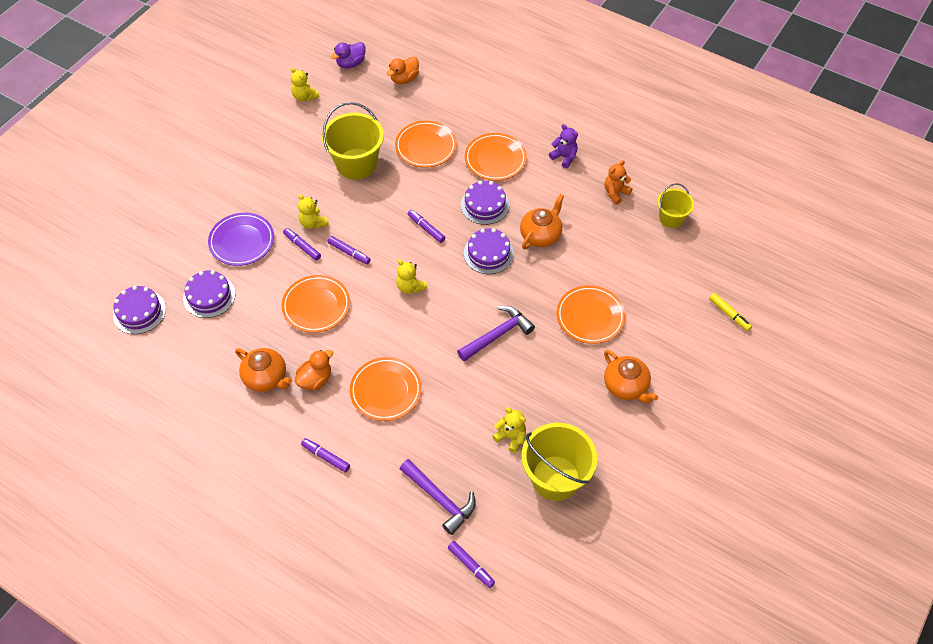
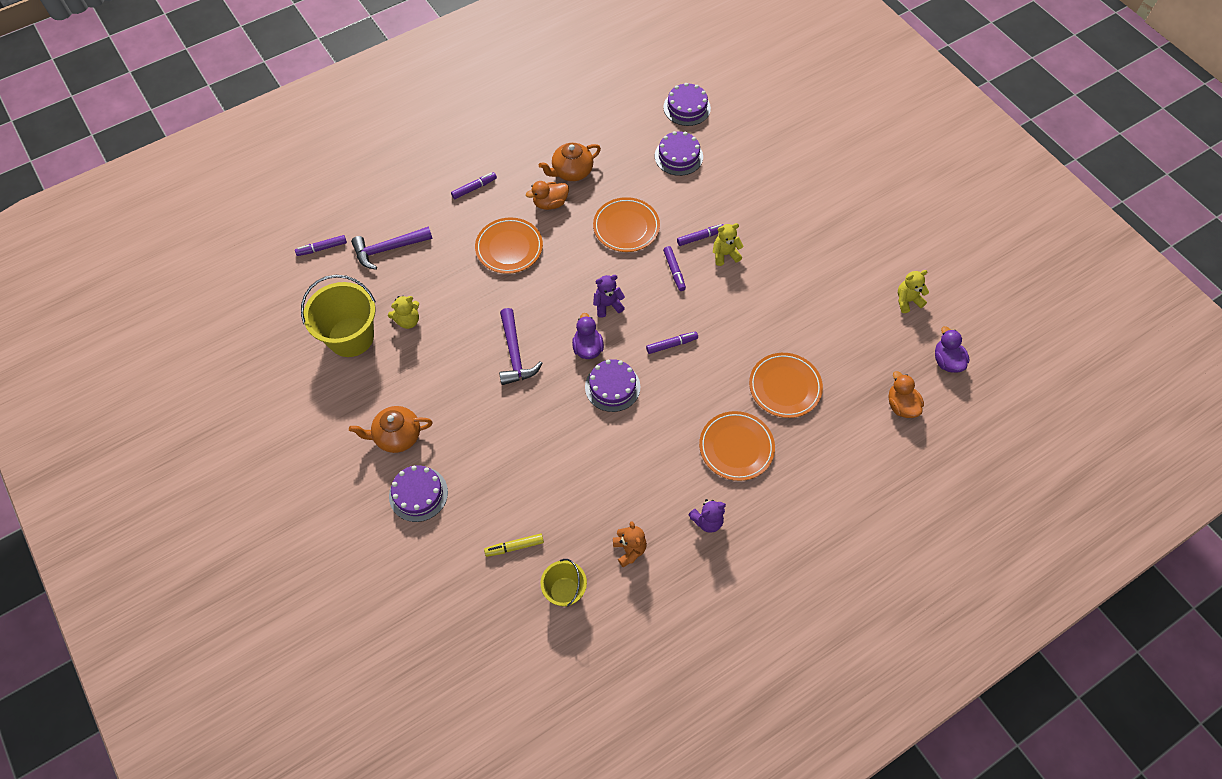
camera: 115 degrees right, 5 degrees up
(242, 241) = (729, 194): purple plate -> none
(315, 379) = (550, 203): orange duck -> orange duck turned 90 degrees clockwise
(349, 253) = (674, 271): purple marker -> purple marker turned 75 degrees counterclockwise
(356, 164) = (787, 315): yellow bucket -> none
(410, 287) = (607, 305): yellow teddy bear -> purple teddy bear
(461, 284) = (587, 348): none -> purple duck
(485, 205) = (676, 410): purple cake -> purple cake (418, 494)
(541, 235) = (610, 445): orange teapot -> none
(590, 316) = (488, 443): orange plate -> none
(729, 314) = (414, 579): yellow marker -> yellow marker (514, 547)

